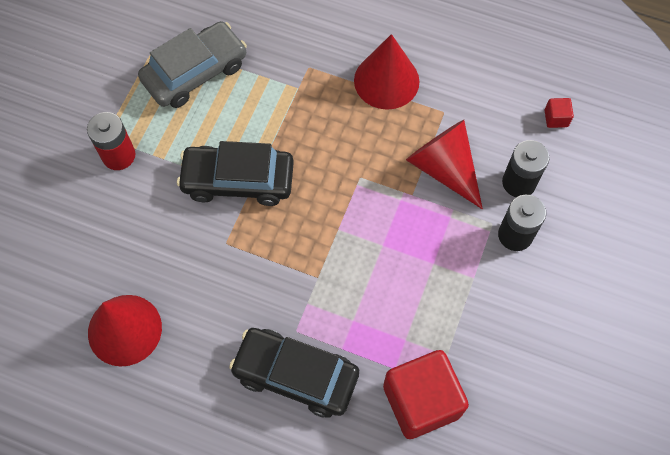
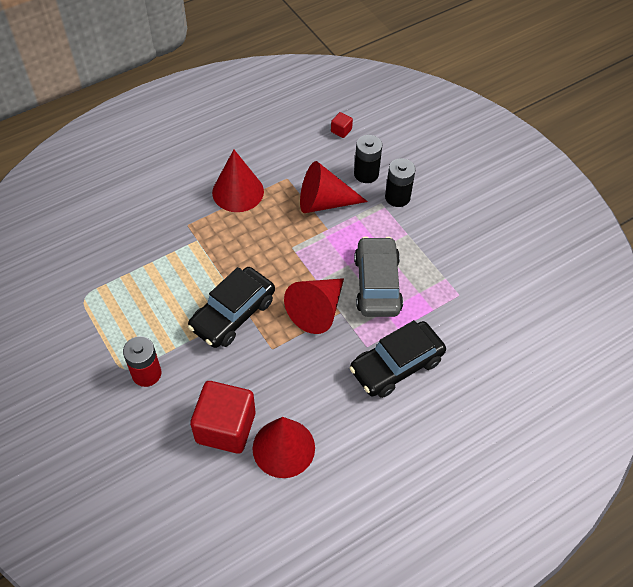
camera: 55 degrees left, 10 degrees down
(195, 72) = (127, 289): grey car -> grey car (377, 284)
(303, 254) = (317, 310): none -> red cone
(421, 401) = (464, 309): red cube -> red cube (225, 427)

